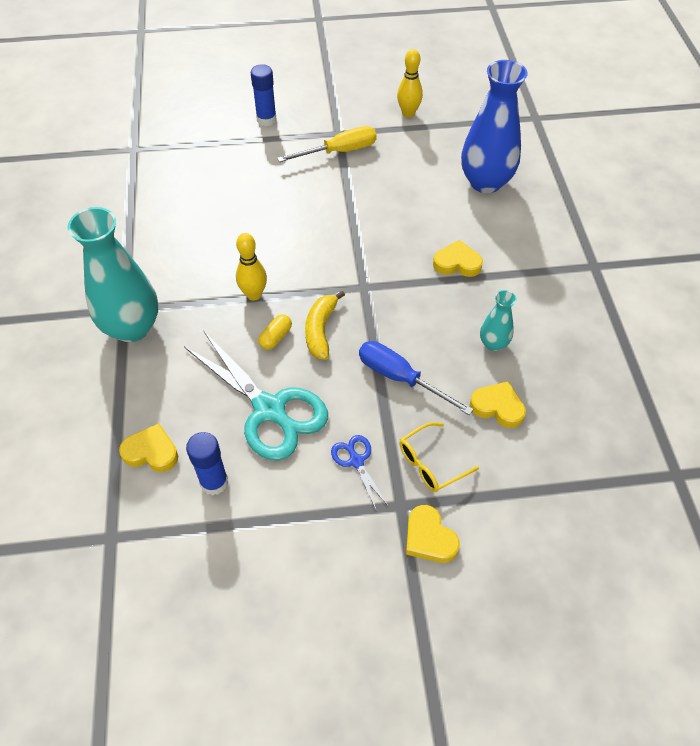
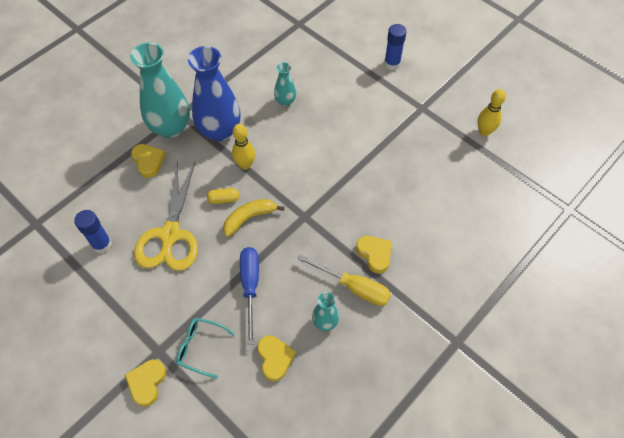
camera: 50 degrees right, 5 degrees up
(151, 452) = (98, 201): yellow heart -> yellow heart (148, 161)
(215, 217) = (285, 101): none -> turquoise vase
(269, 409) = (170, 234): turquoise scissors -> yellow scissors
(339, 151) = (405, 121): yellow screwdriver -> yellow screwdriver (354, 287)
(356, 461) = (170, 305): blue scissors -> none
(431, 463) = (201, 348): yellow glasses -> turquoise glasses
(485, 182) = (467, 221): blue vase -> blue vase (220, 131)

